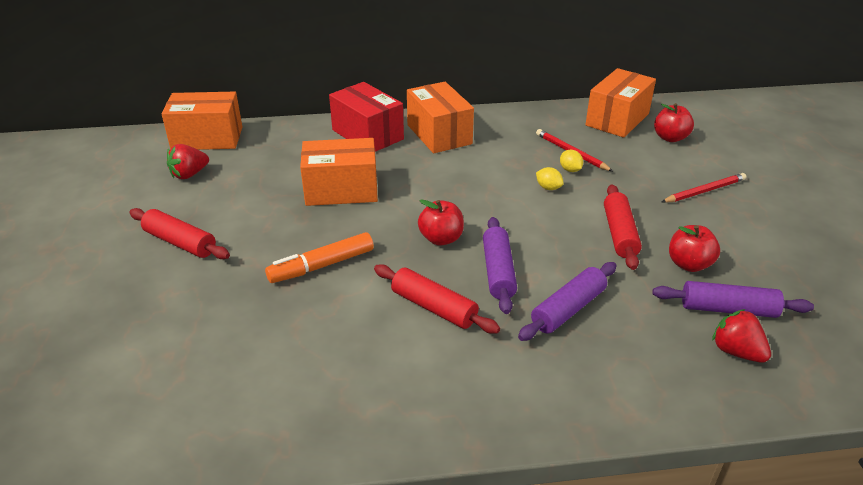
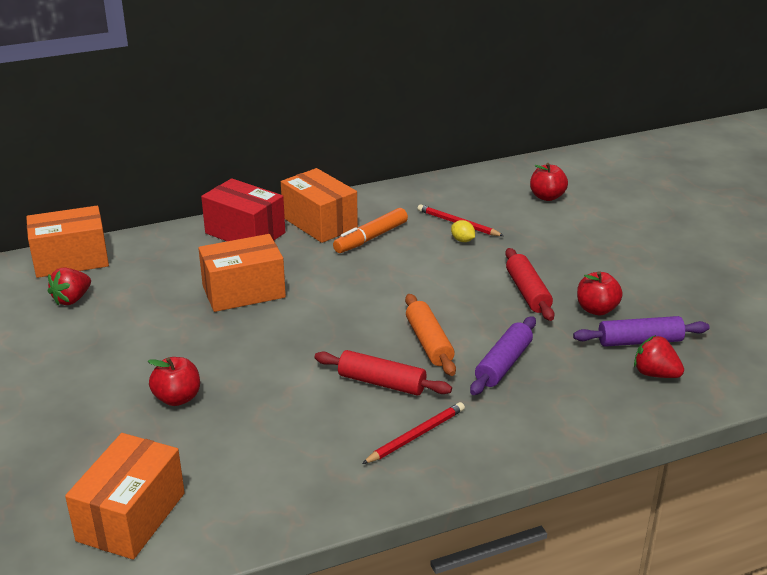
camera: 15 degrees left, 5 degrees down
(180, 242) = (100, 366): red rolling pin -> none
(321, 266) = (257, 364): orange marker -> orange marker (371, 238)
(441, 239) = (363, 322): red apple -> red apple (177, 398)
(498, 272) = (428, 343): purple rolling pin -> orange rolling pin
(548, 188) = (448, 260): yellow lemon -> none
(617, 119) = (491, 185): orange box -> orange box (131, 517)
(704, 191) = (592, 243): red pencil -> red pencil (416, 436)

